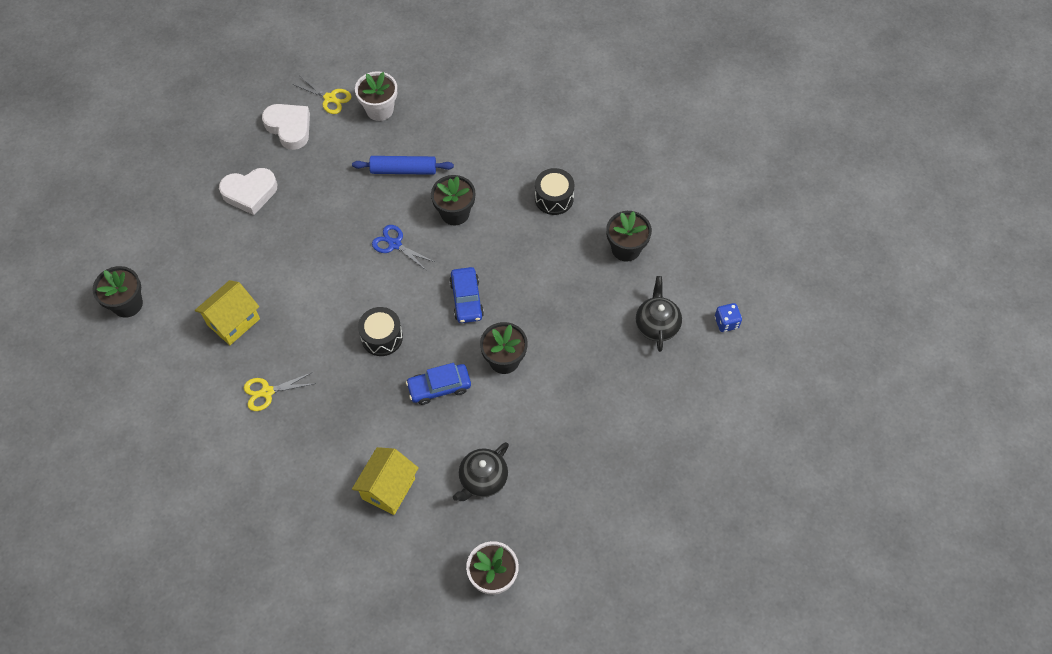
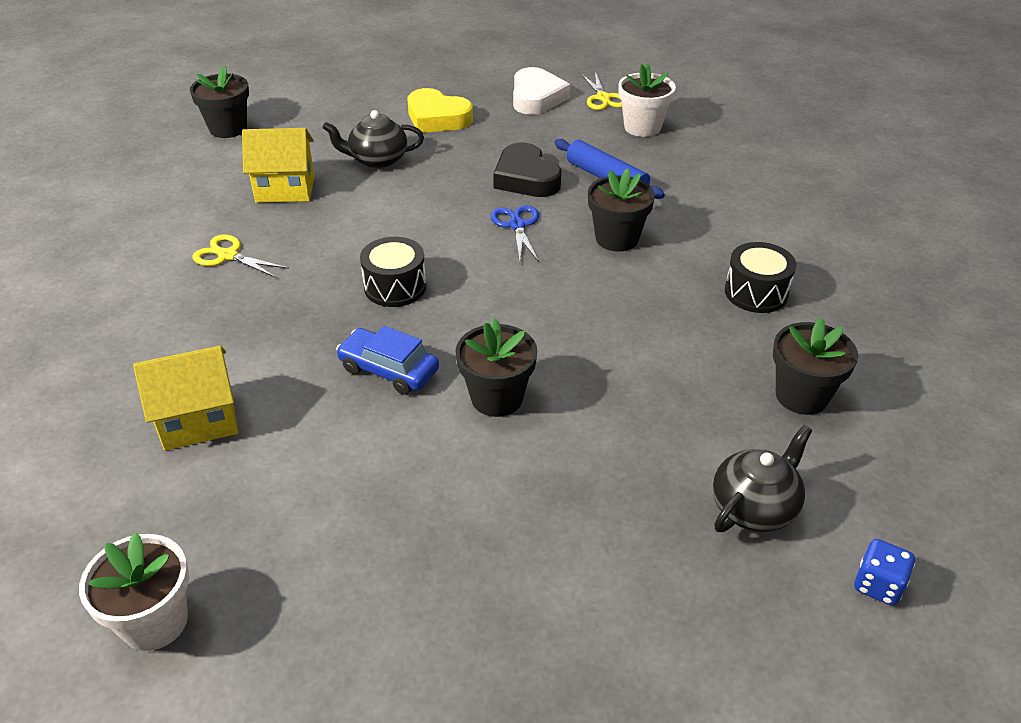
camera: 45 degrees right, 20 degrees down
(250, 193) = (437, 118): white heart -> yellow heart
(360, 204) = (526, 178): none -> black heart
(466, 299) = (530, 315): blue car -> none
(482, 479) = (303, 497): black teapot -> black teapot (377, 160)

